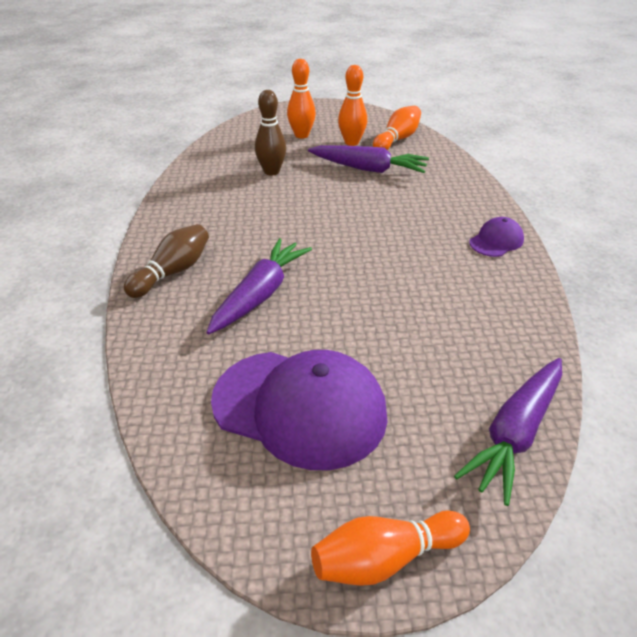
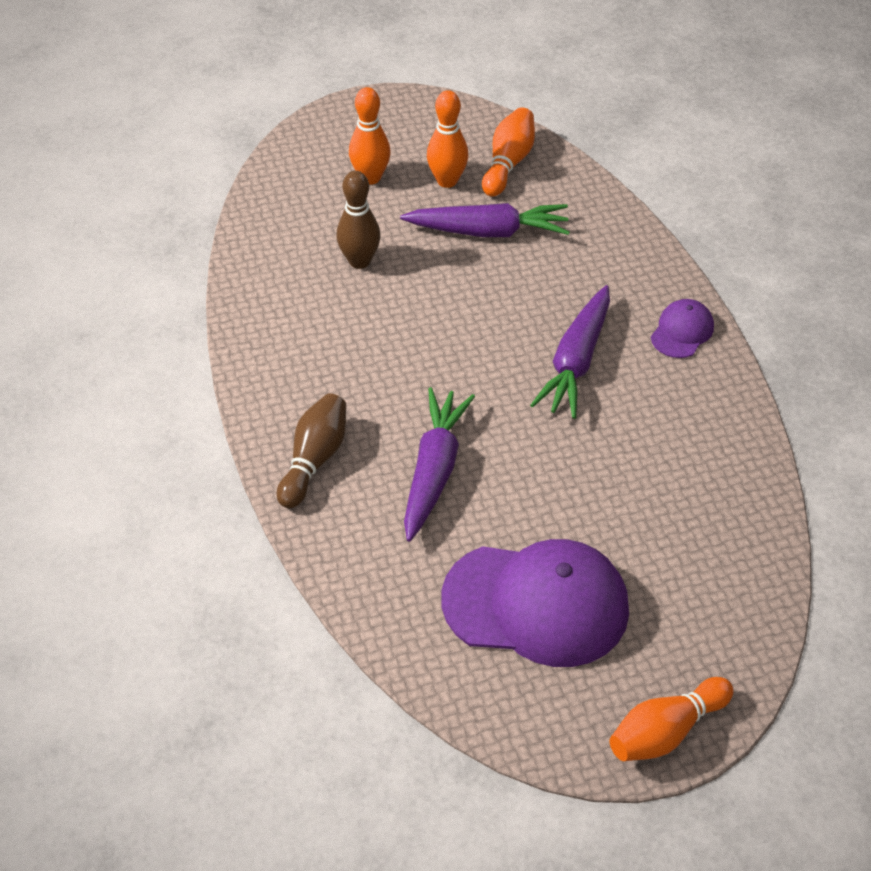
camera: 15 degrees left, 10 degrees up
(515, 434) = (752, 585): purple carrot -> purple carrot (576, 362)

